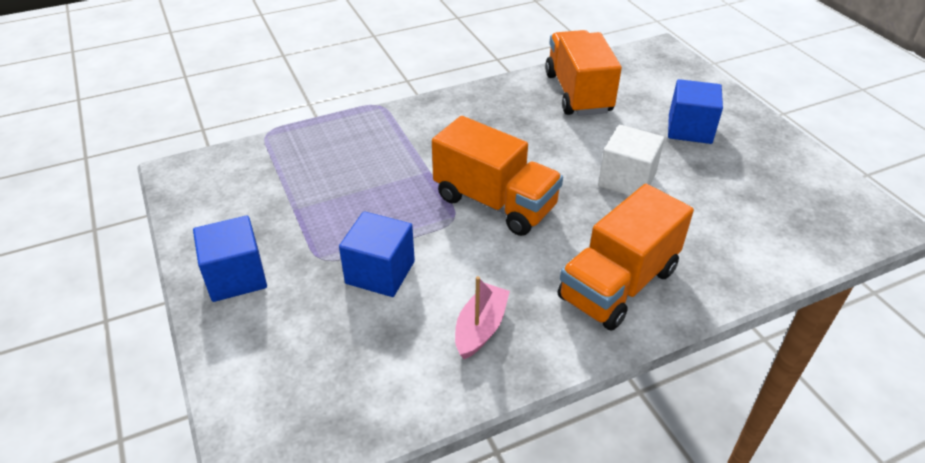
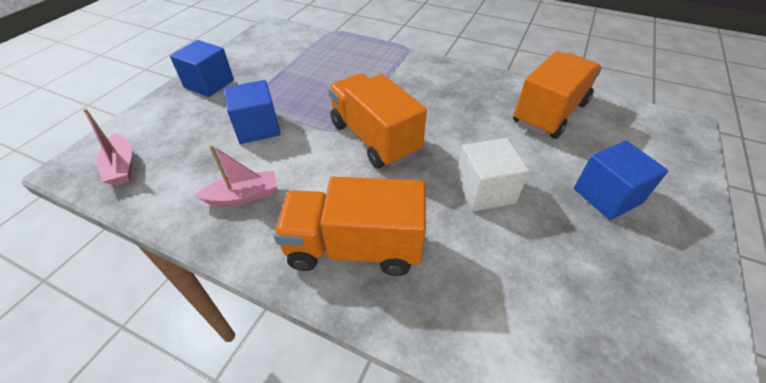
camera: 50 degrees right, 5 degrees up
(316, 414) = (122, 167): none -> pink boat
(495, 202) = (374, 138): orange truck -> orange truck turned 150 degrees clockwise

